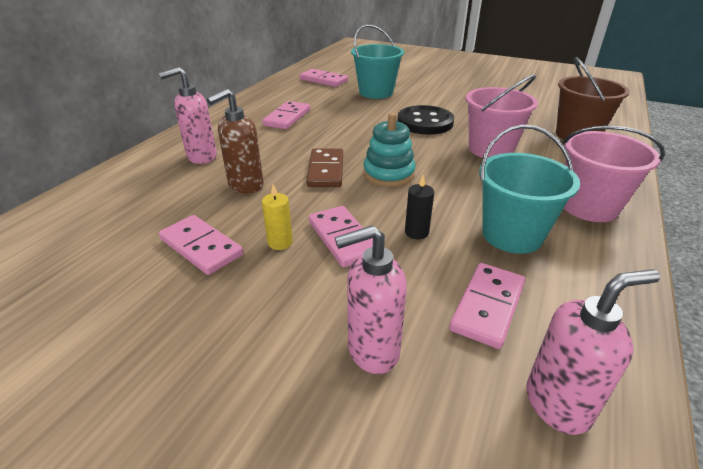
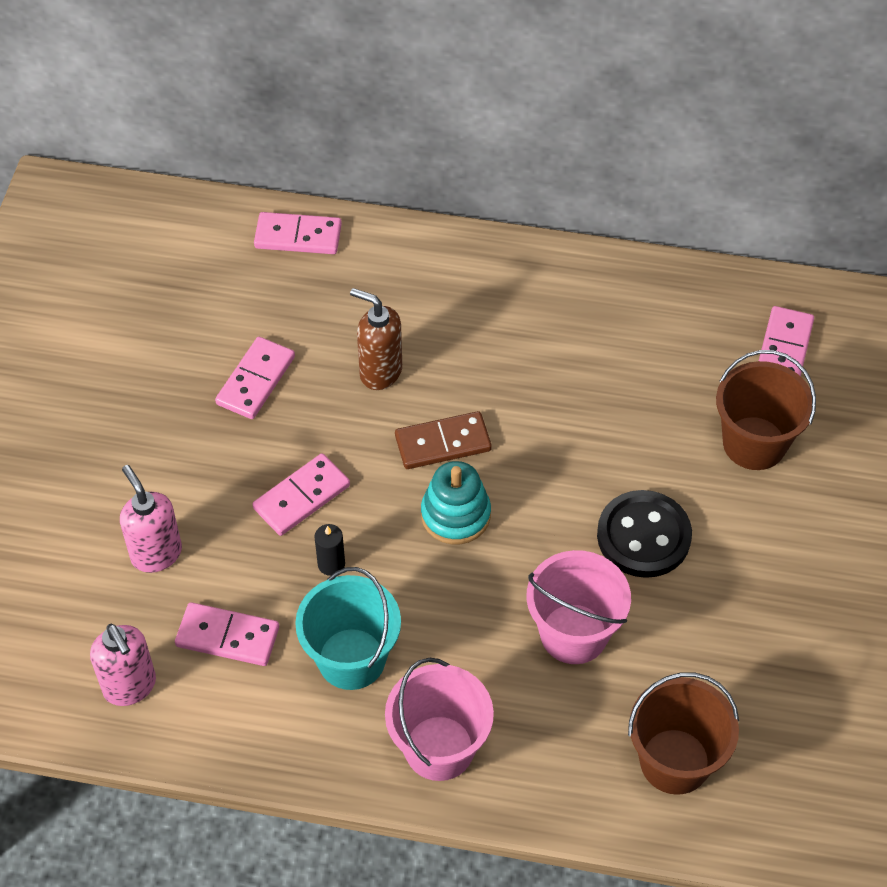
camera: 75 degrees right, 20 degrees up
(201, 157) = (435, 298): pink soap dispenser -> none
(280, 242) = (280, 443): yellow candle -> none
(287, 117) = (593, 348): pink domino -> pink domino (298, 236)
(376, 92) = (754, 443): turquoise bucket -> brown bucket

